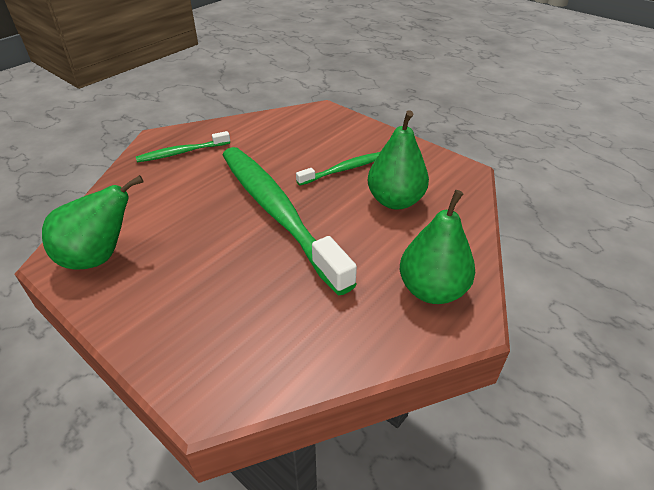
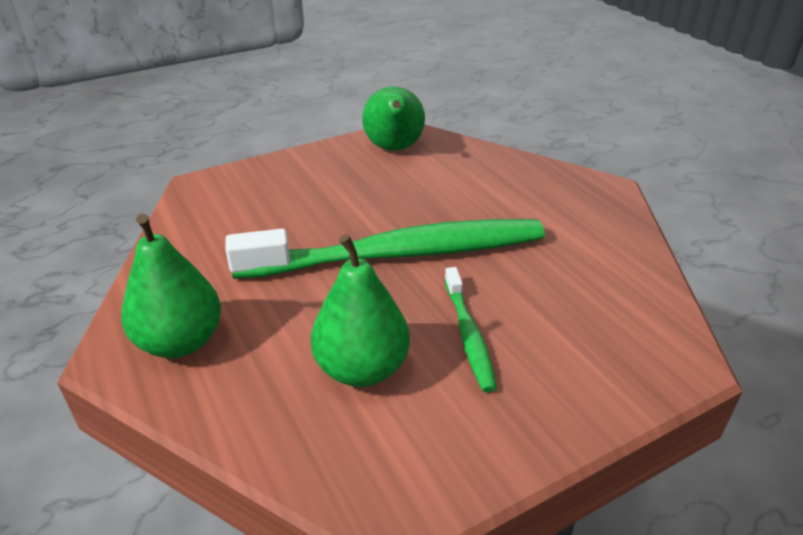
camera: 110 degrees right, 5 degrees down
(182, 152) = (565, 202): green toothbrush -> none

